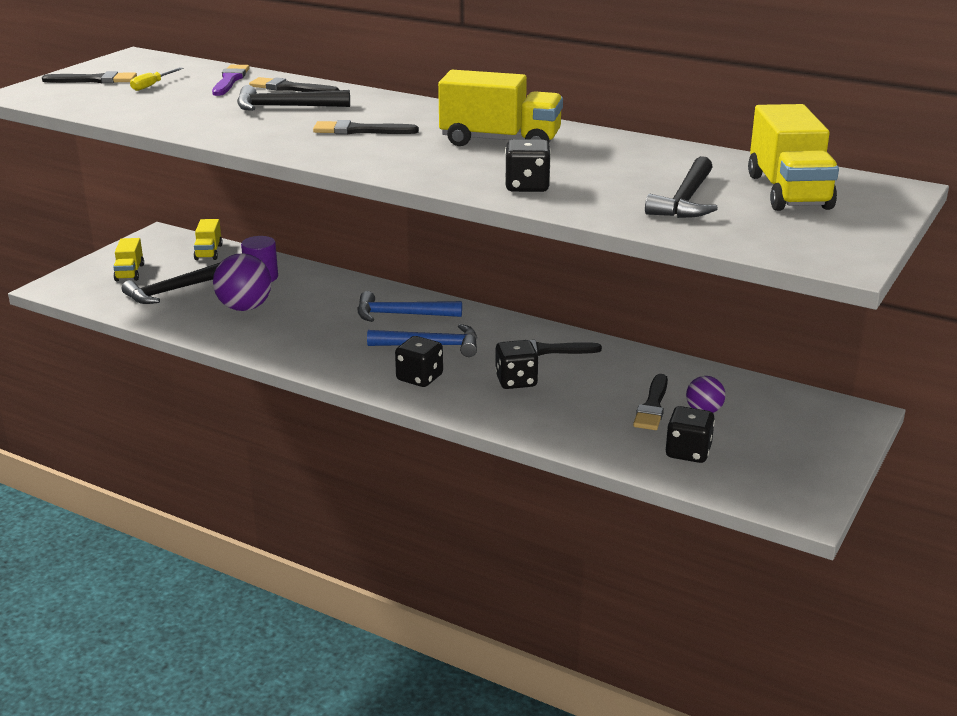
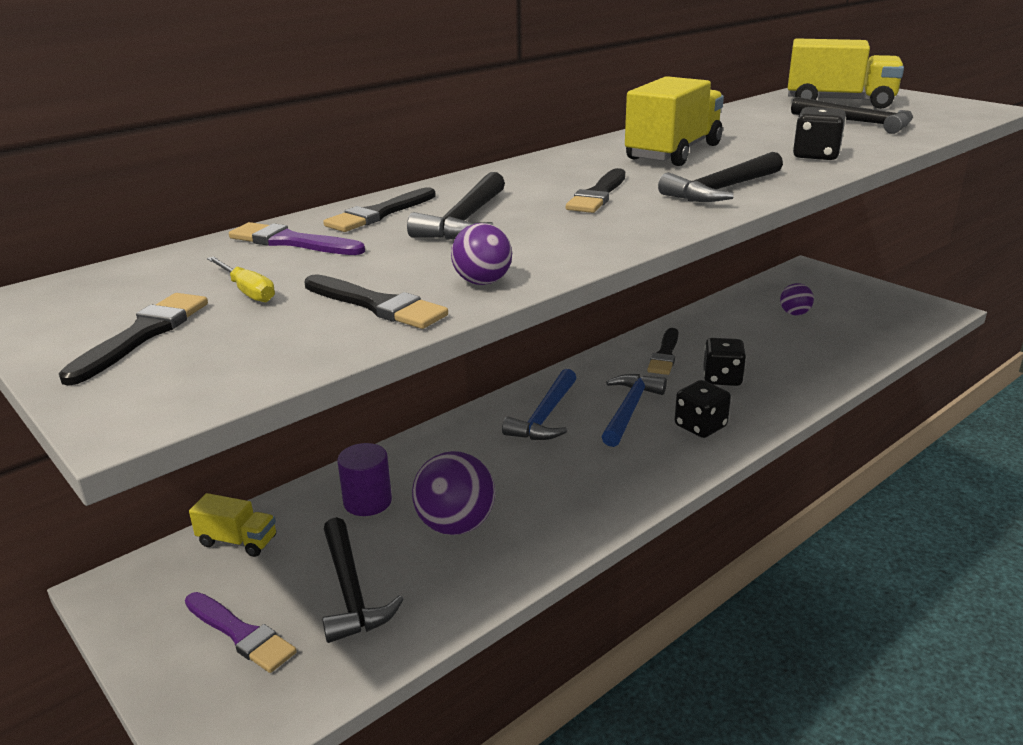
camera: 70 degrees left, 0 degrees up
(129, 272) = (241, 634): yellow truck -> purple brush
(175, 123) = (482, 282): none -> purple ball
(394, 161) = (722, 190): none -> black hammer
(652, 406) = (782, 330): black brush -> black brush (377, 305)
(688, 452) = (860, 331): black dice -> none

